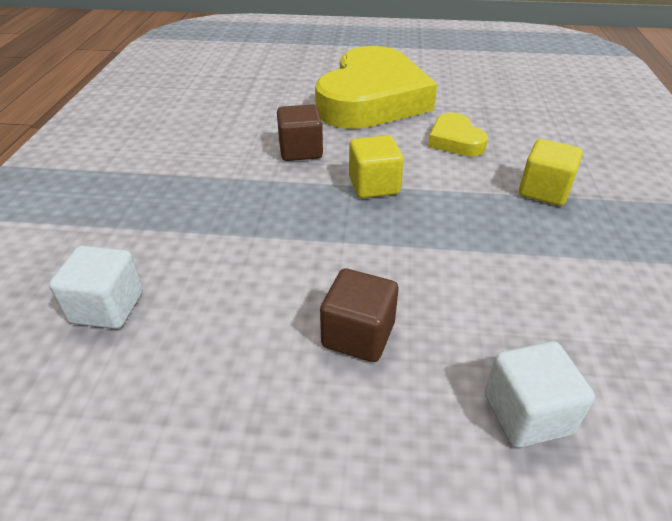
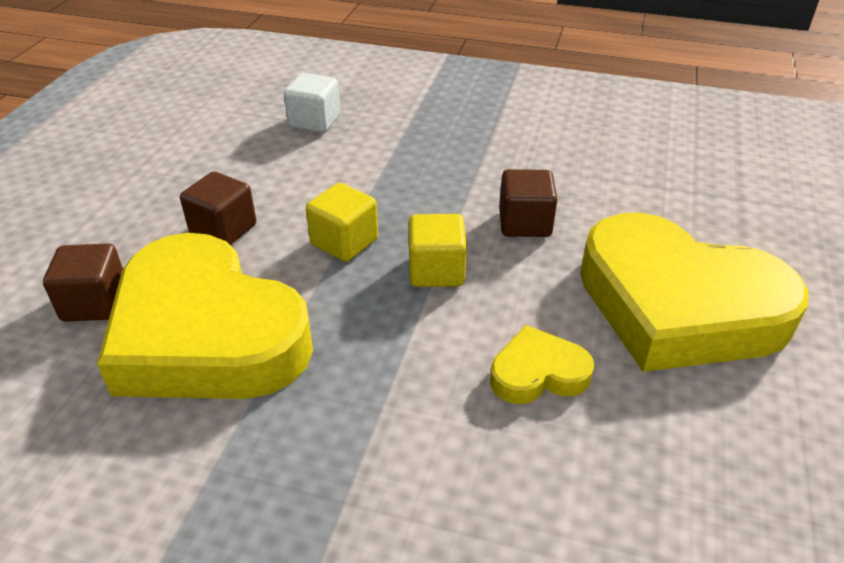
camera: 100 degrees right, 0 degrees up
(514, 301) = (206, 334): none -> yellow heart
(526, 413) = (95, 303): white cube -> brown cube
(544, 191) = (382, 434): yellow cube -> yellow cube (344, 242)

